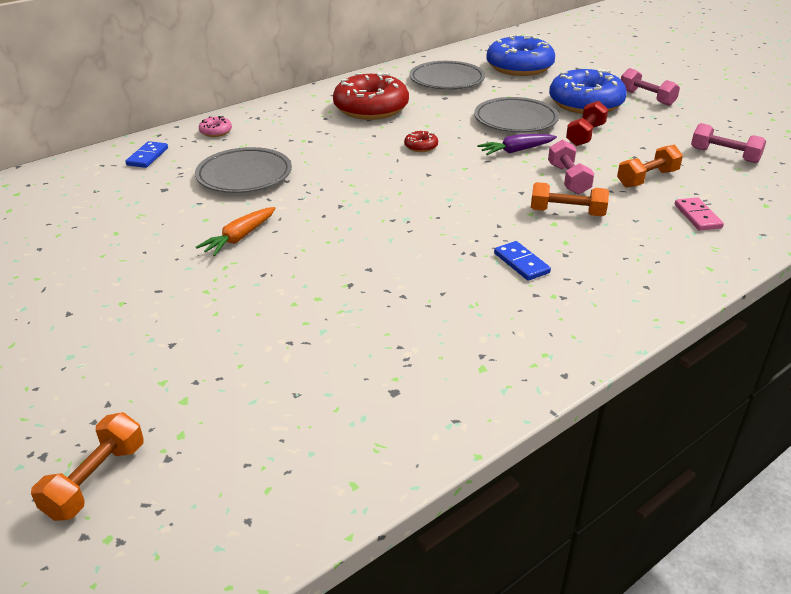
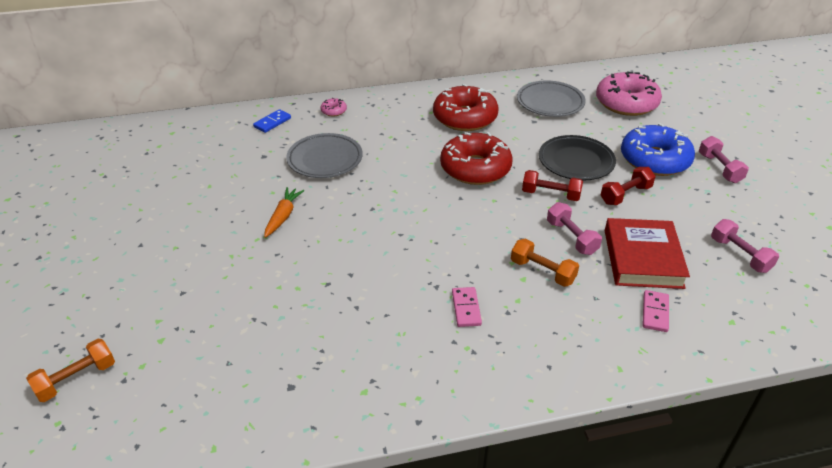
camera: 25 degrees right, 5 degrees up
(239, 238) = (283, 216): orange carrot -> orange carrot turned 135 degrees clockwise
(421, 146) = (475, 168): red donut -> red donut, size x2.45
(515, 120) = (576, 161): grey plate -> black plate
(516, 151) = (550, 195): purple carrot -> red dumbbell
(519, 67) = (626, 103): blue donut -> pink donut
(521, 263) = (466, 308): blue domino -> pink domino
(568, 179) = (571, 237): pink dumbbell -> pink dumbbell turned 45 degrees counterclockwise
(647, 179) = (642, 258): orange dumbbell -> red book

